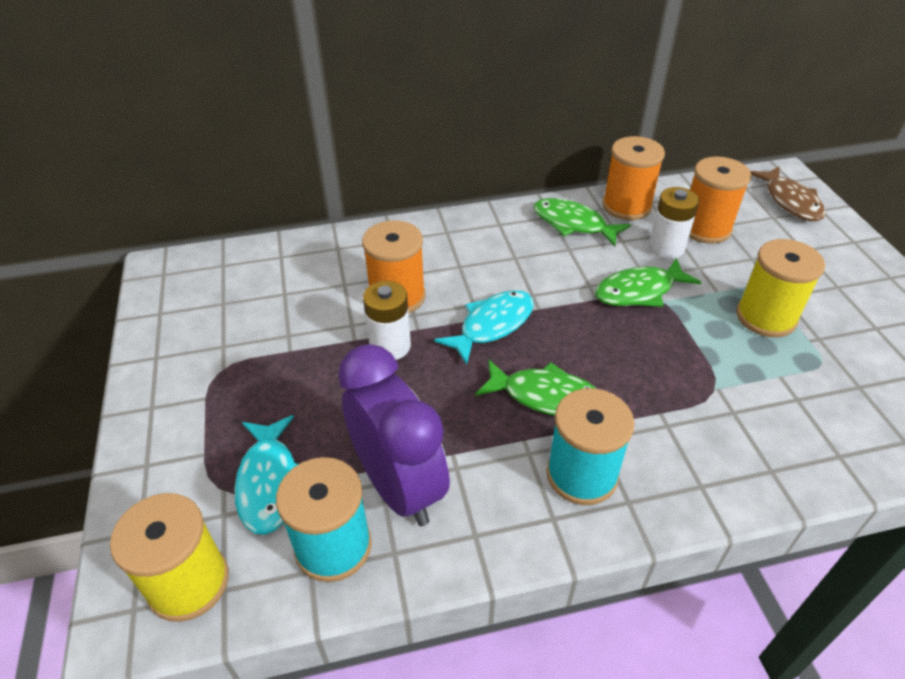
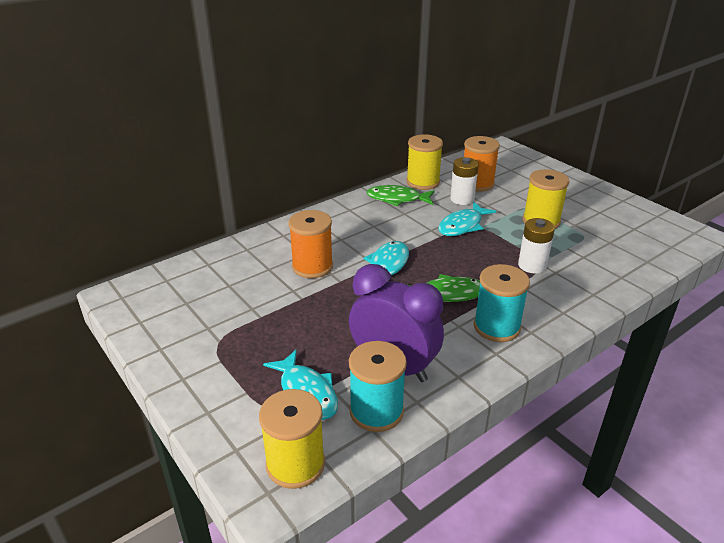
camera: 25 degrees left, 10 degrees down
(390, 346) = (329, 295): white battery -> white battery (532, 265)
(626, 206) = (423, 182): orange spool -> yellow spool
(639, 291) = (462, 225): green fish -> turquoise fish
(790, 201) = (514, 159): brown fish -> none

